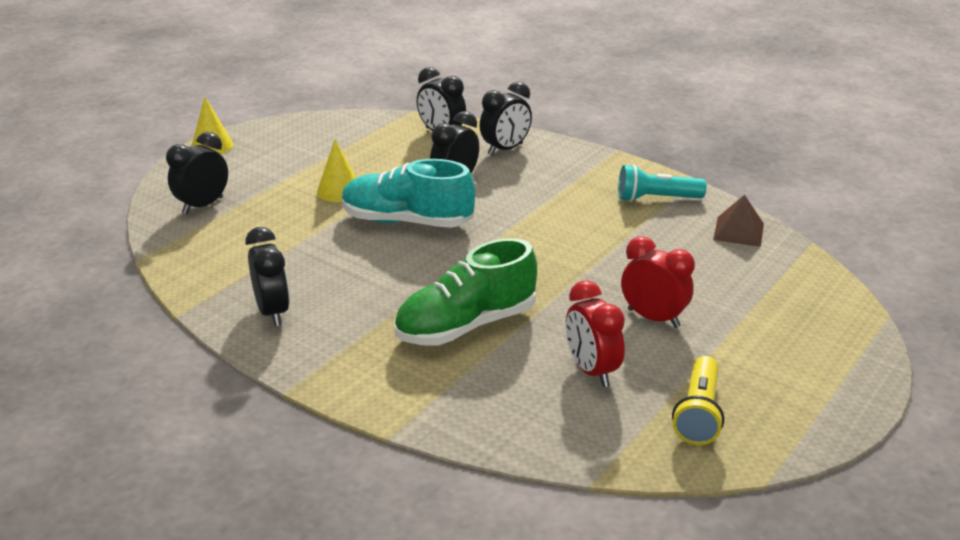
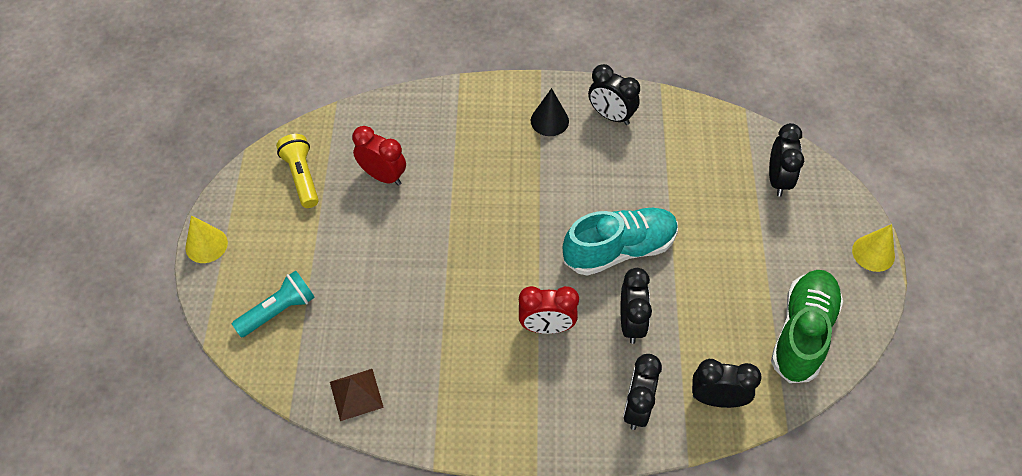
camera: 145 degrees right, 25 degrees up
(339, 191) = (707, 256): yellow cone -> yellow cone (206, 245)
(343, 337) = (549, 121): none -> black cone
(466, 326) = (485, 170): green shoe -> green shoe (802, 333)
(653, 318) = (370, 245): red clock -> red clock (546, 327)
(656, 199) = (450, 405): turquoise flashlight -> turquoise flashlight (278, 311)

